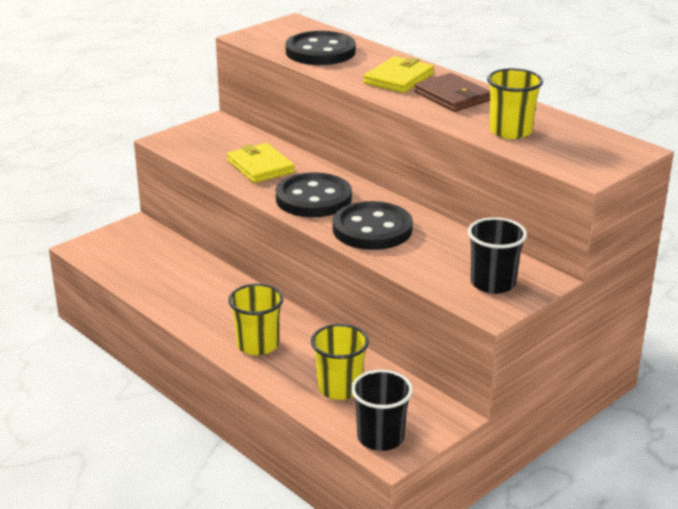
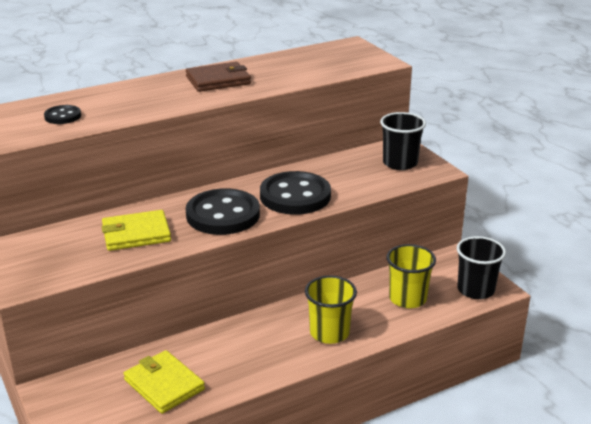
camera: 75 degrees left, 0 degrees up
(320, 52) = (63, 116): black button -> black button, size x0.48
(399, 78) = (162, 93): yellow wallet -> yellow wallet (164, 384)
(510, 131) = (299, 72): yellow cup -> none

